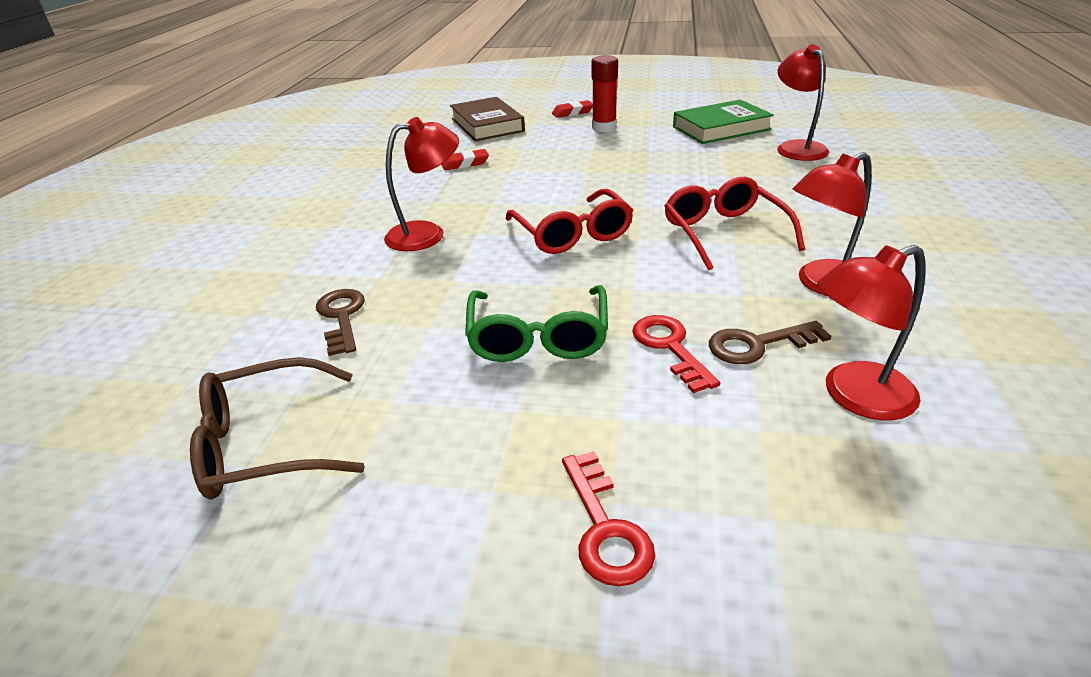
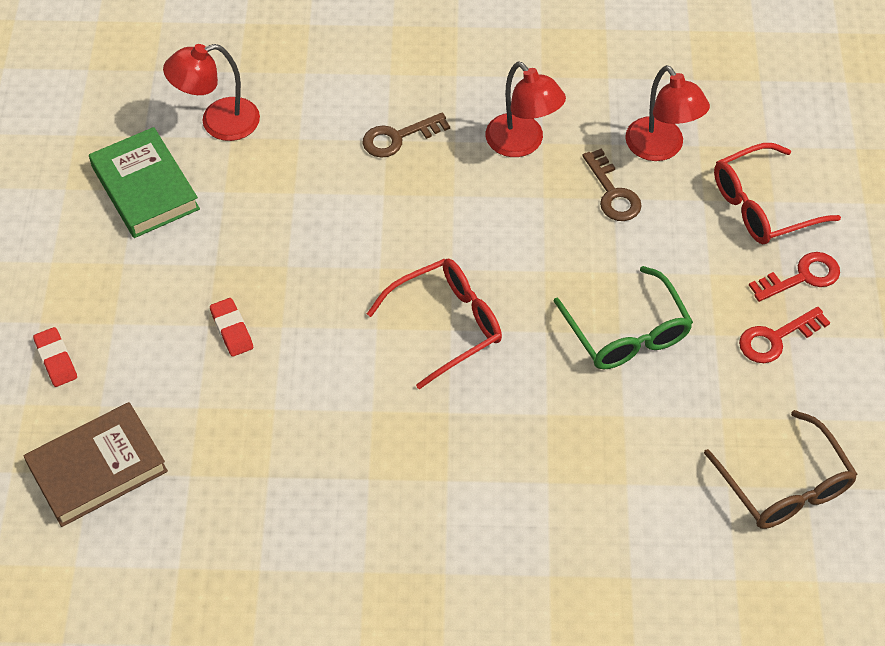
camera: 100 degrees left, 20 degrees up
(341, 317) = (622, 492): brown key -> brown key (398, 138)
(427, 234) = (455, 461): red lamp -> none
(465, 164) = (253, 466): red eraser -> red eraser (232, 330)
(538, 337) = (627, 332): green glasses -> green glasses turned 75 degrees clockwise
(604, 128) = (128, 316): red glue stick -> none
(670, 347) = (625, 245): red key -> red key (776, 338)
(724, 233) = (436, 202): red glasses -> red glasses (762, 205)

